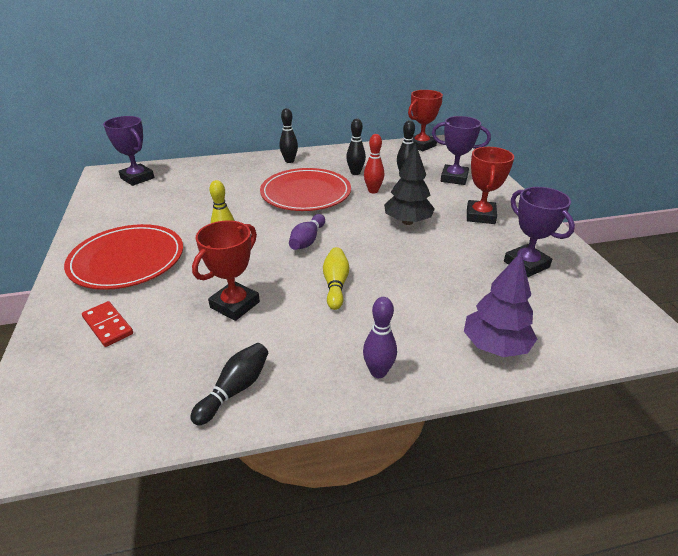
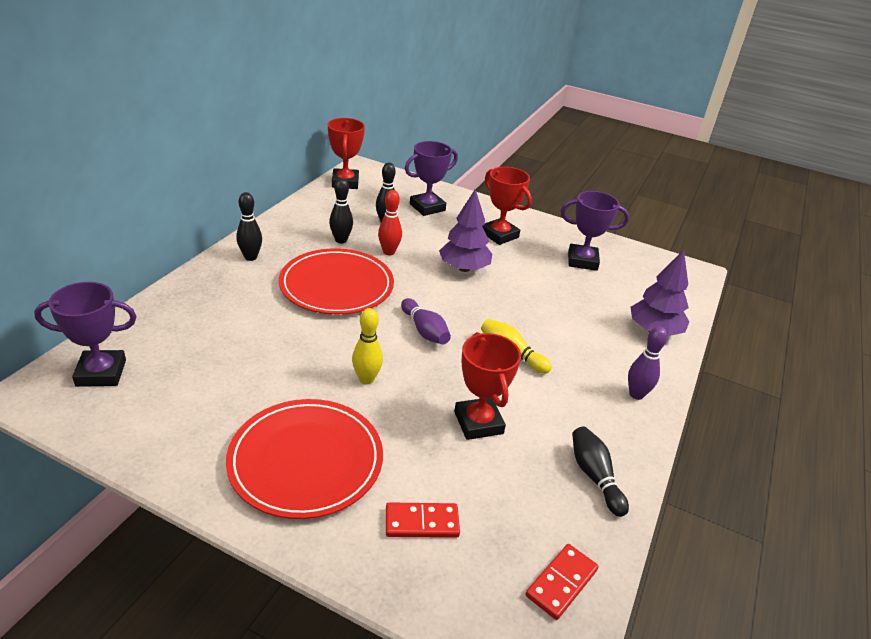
camera: 55 degrees left, 0 degrees up
(94, 419) = (561, 582): none -> red domino
(407, 222) = (464, 268): black tree -> purple tree

